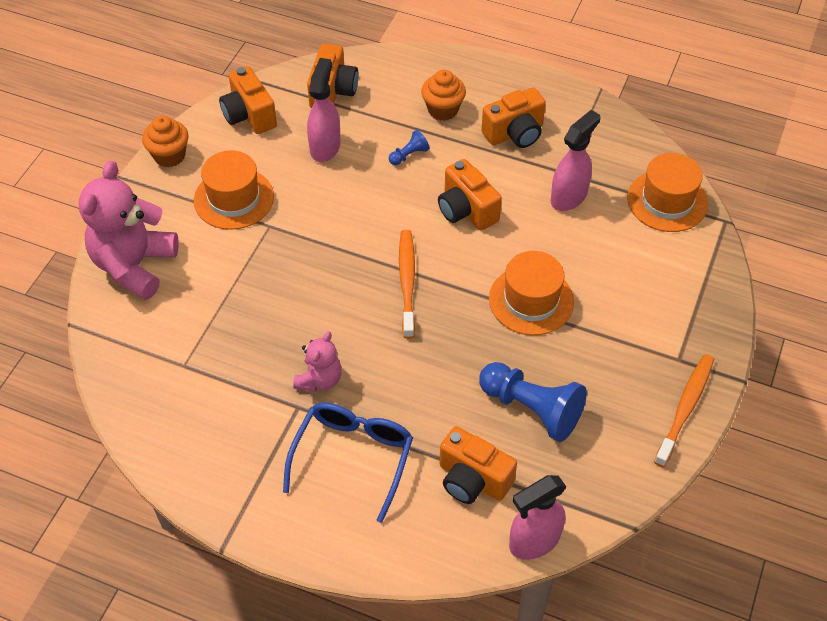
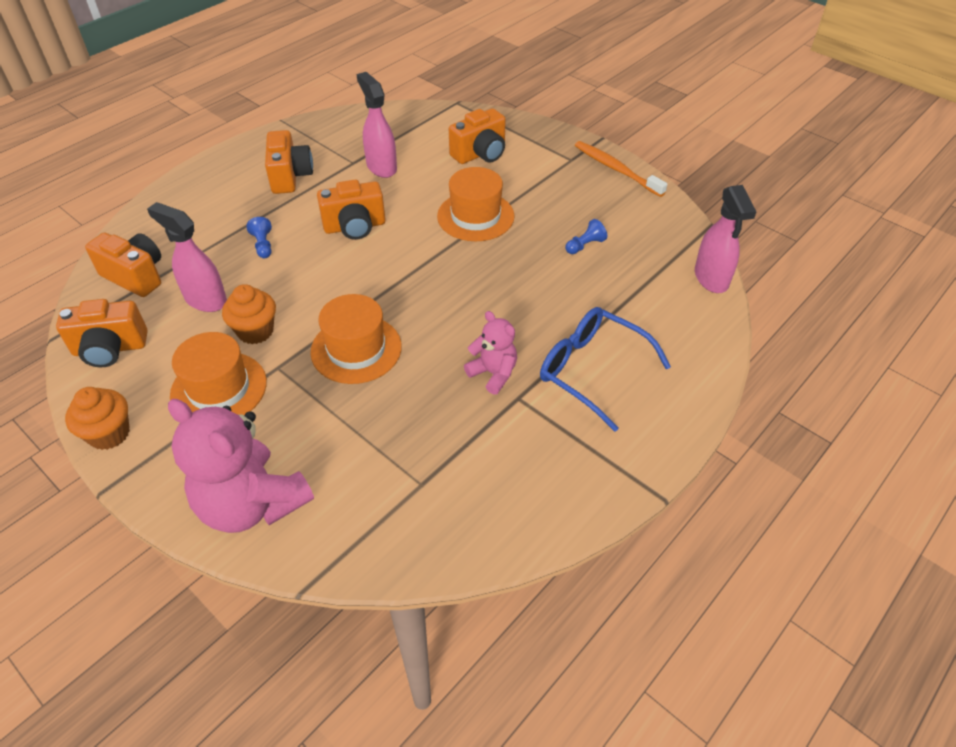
camera: 70 degrees left, 5 degrees down
(407, 282) = (413, 284): orange toothbrush -> none
(443, 110) = (226, 210): orange cupcake -> orange cupcake (255, 331)
(472, 479) = (642, 298): orange camera -> orange camera (480, 154)
(532, 409) = (585, 245): blue pawn -> blue pawn, size x0.46
(667, 201) = (420, 122): orange hat -> orange hat (356, 349)

